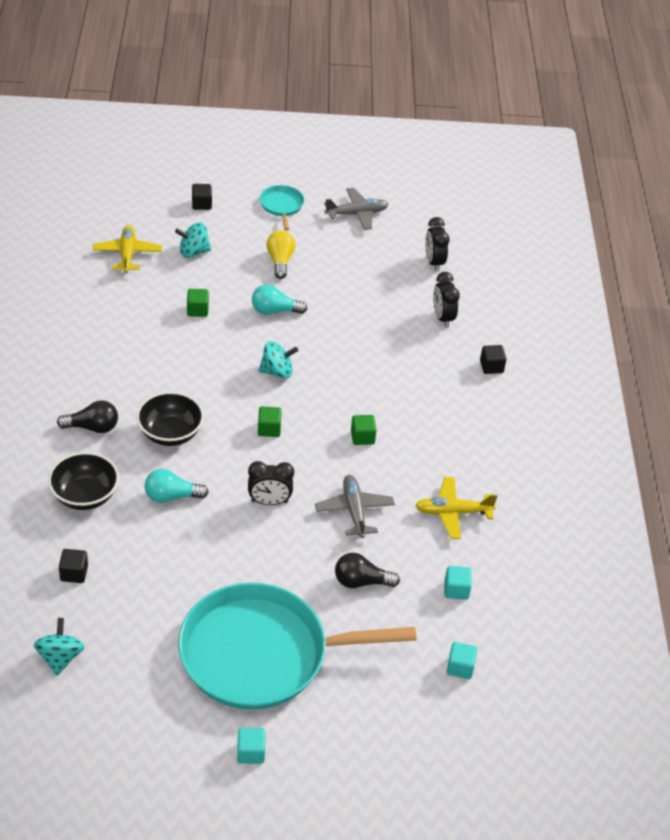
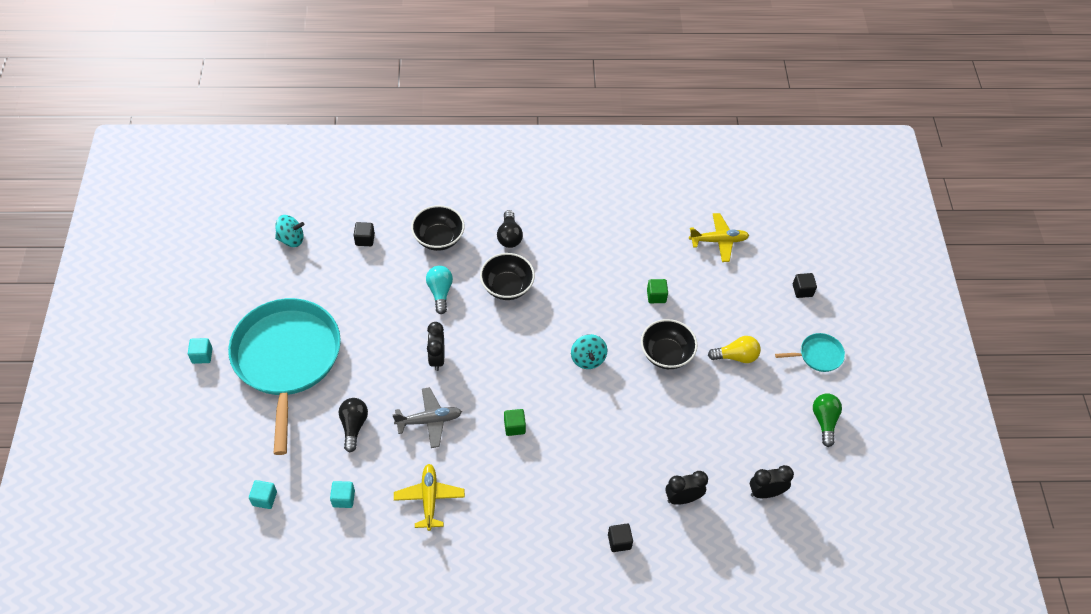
camera: 90 degrees right, 10 degrees up
(193, 252) = (733, 288): turquoise spinning top -> none
(269, 429) = (518, 355): green cube -> none
(274, 311) = (666, 354): turquoise light bulb -> black bowl
(357, 214) = (824, 421): grey plane -> green light bulb

